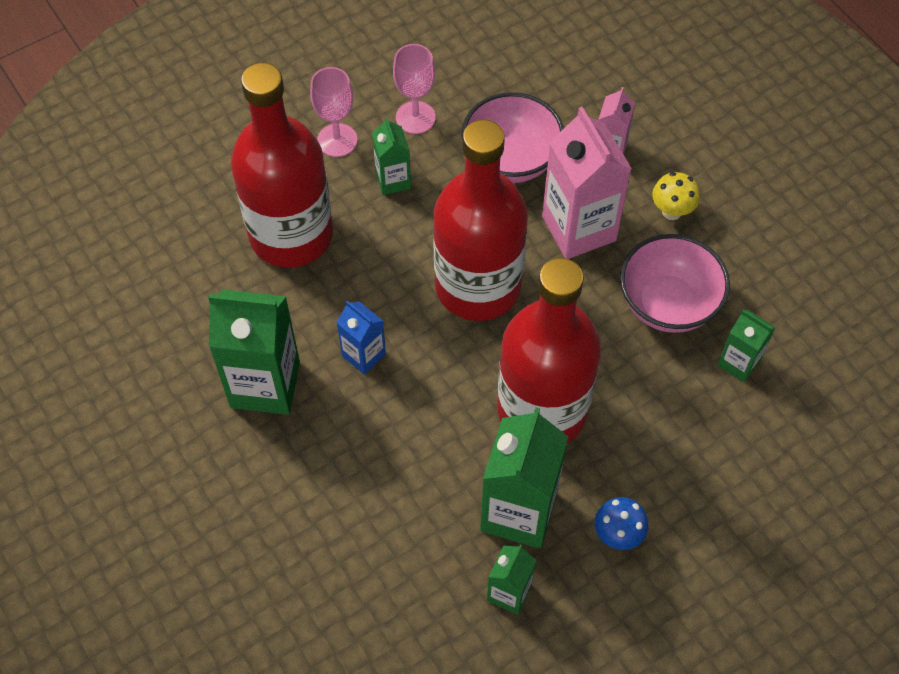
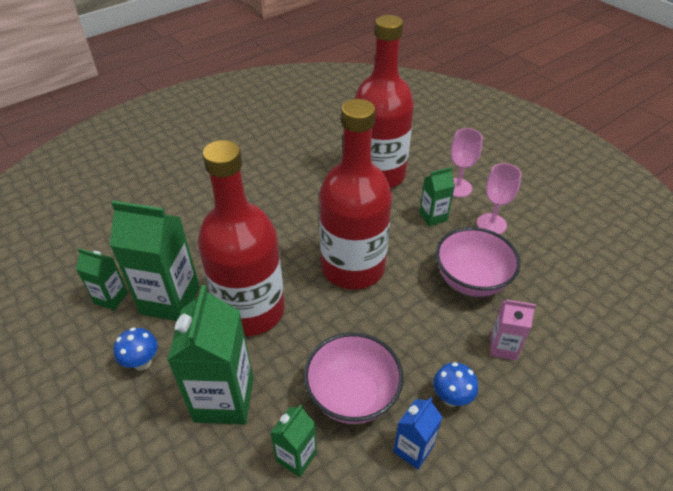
camera: 85 degrees right, 15 degrees down
(265, 384) = (270, 174): green carton -> green carton (224, 399)
(363, 355) = (292, 214): blue carton -> blue carton (413, 449)
(578, 228) = (417, 327): pink carton -> none
(671, 211) = (451, 398): yellow mushroom -> blue mushroom

